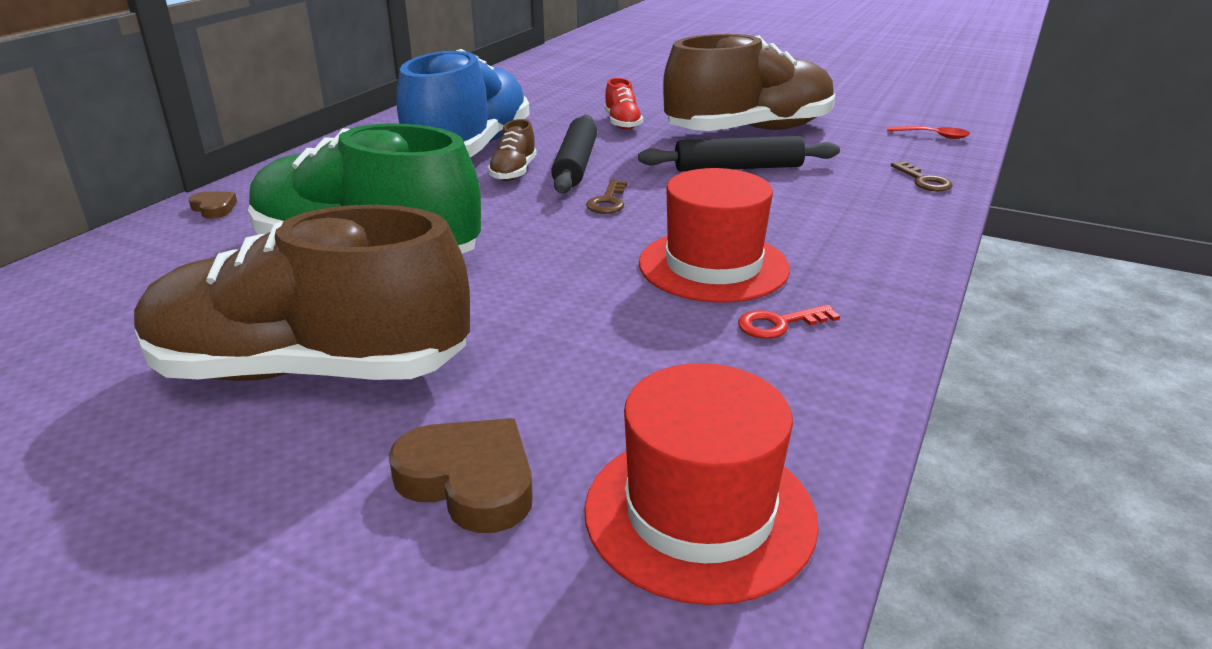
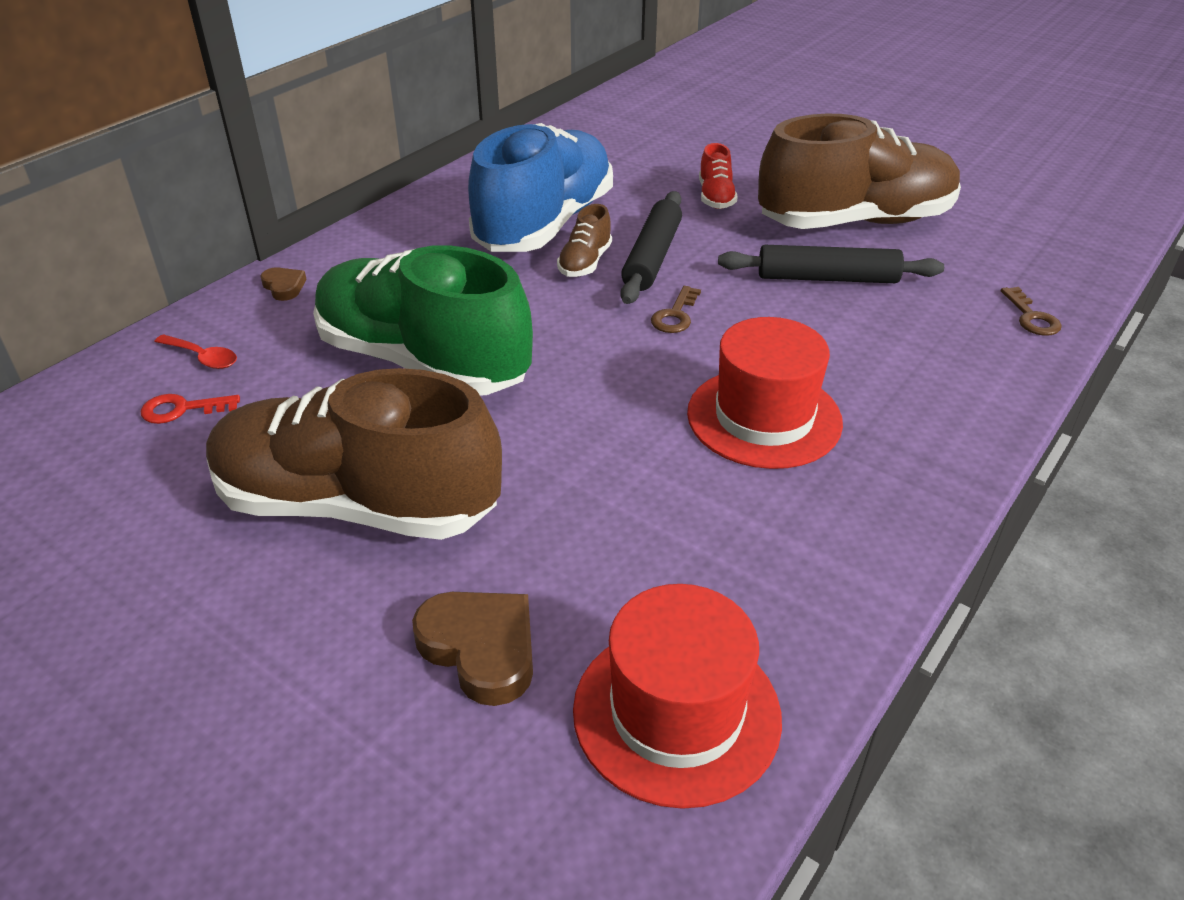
camera: 10 degrees right, 10 degrees up
(779, 324) = (811, 502): red key -> red key (182, 409)
(933, 136) = (1067, 247): red spoon -> red spoon (203, 357)

